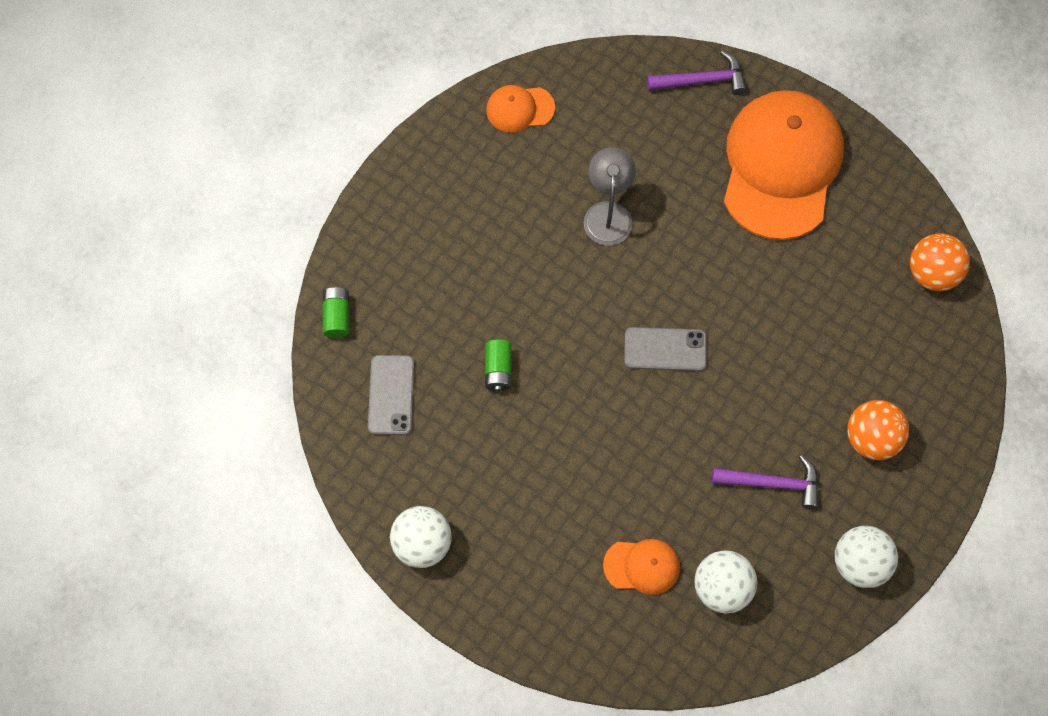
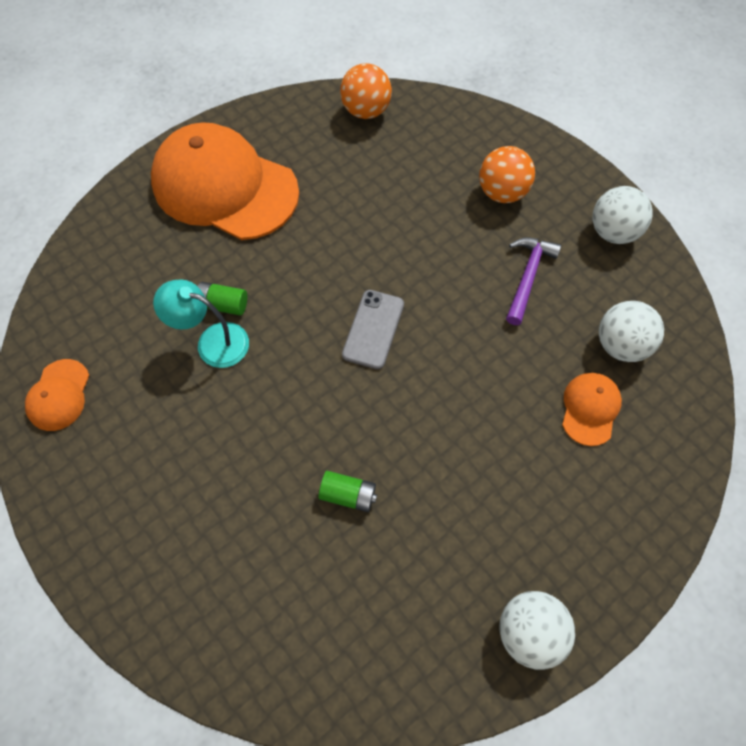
camera: 75 degrees left, 5 degrees down
(337, 316) = (226, 669): green battery -> green battery (223, 304)
(391, 395) = (344, 625): grey phone -> none
(608, 213) = (212, 342): grey lamp -> turquoise lamp
(702, 81) = (110, 224): purple hammer -> none

